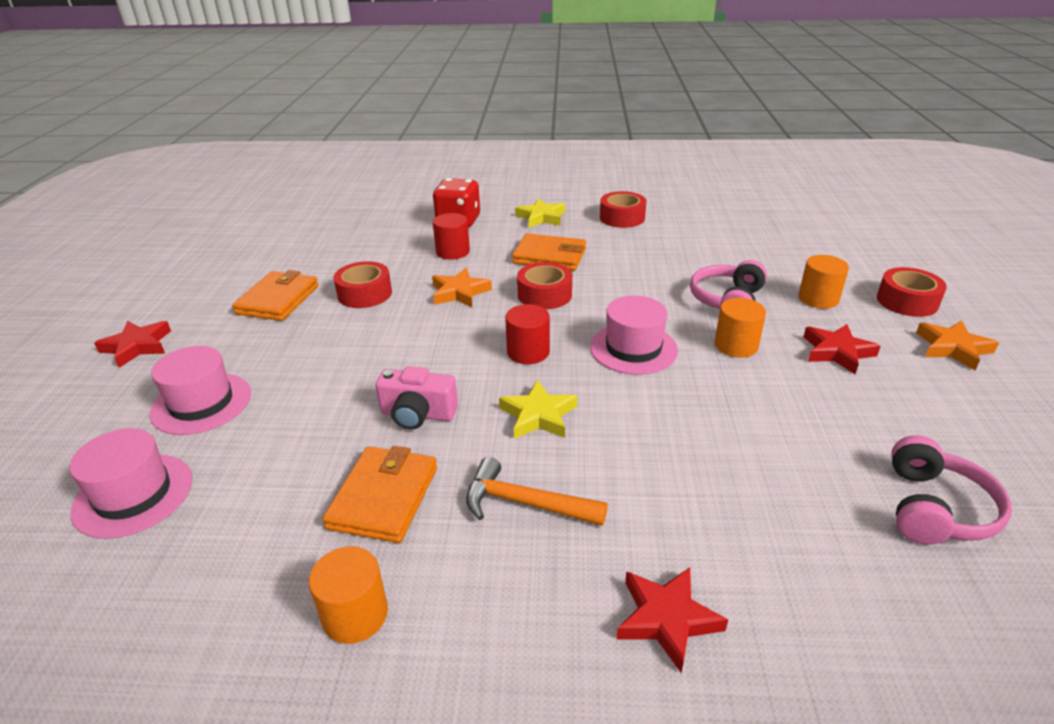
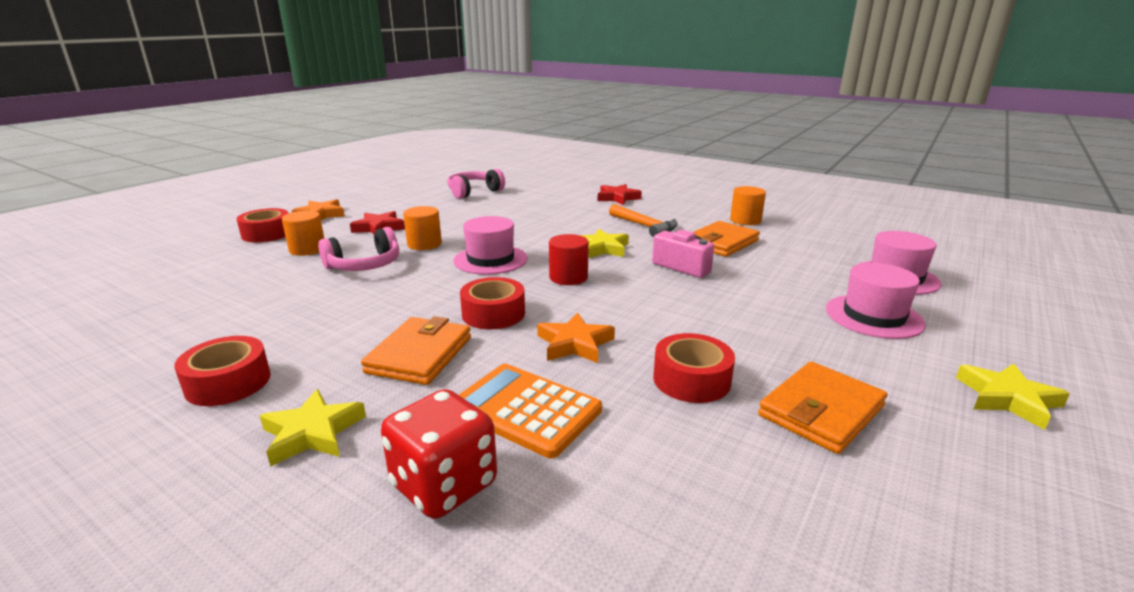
camera: 150 degrees left, 10 degrees down
(137, 346) = (1007, 399): red star -> yellow star
(453, 252) = (525, 410): red cylinder -> orange calculator
(549, 256) = (420, 355): orange wallet -> orange wallet turned 60 degrees clockwise

